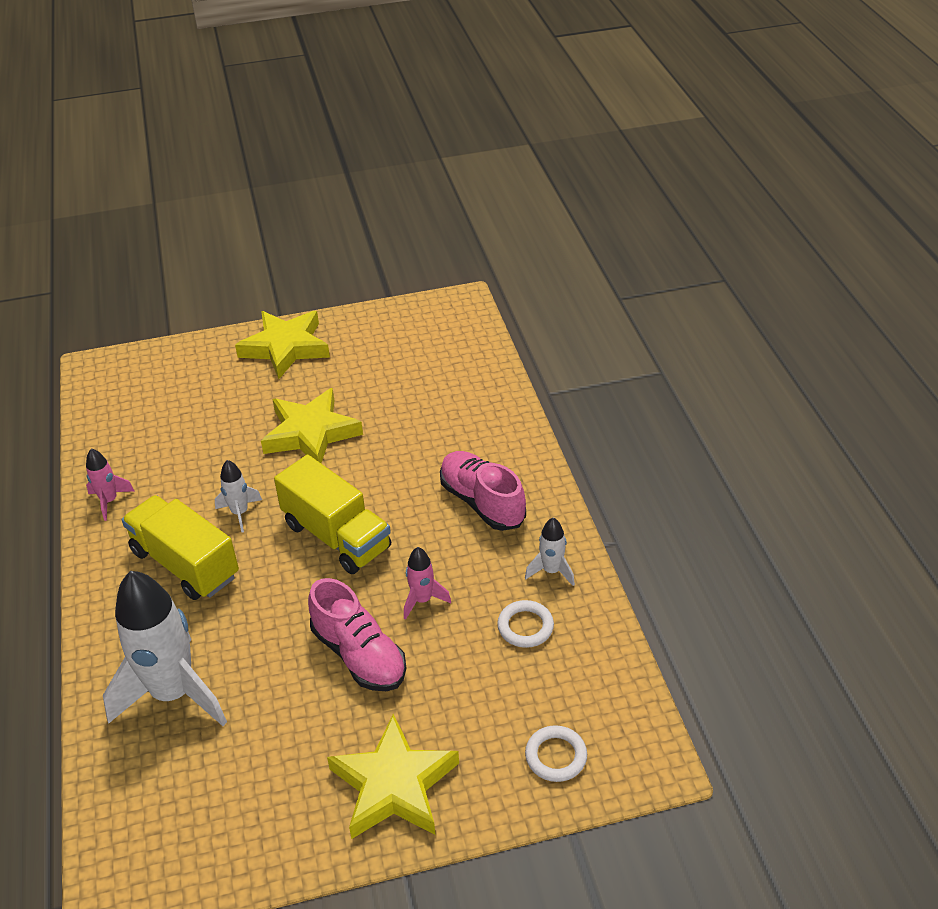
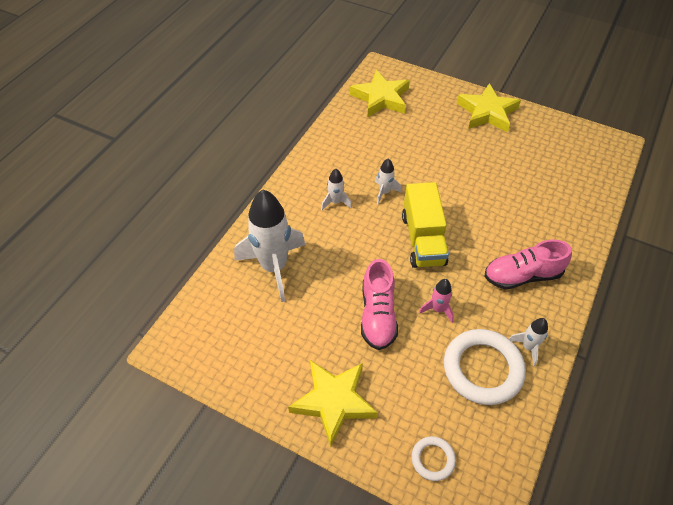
camera: 40 degrees right, 10 degrees up
(109, 501) = (328, 144): pink rocket -> none
(185, 564) = (335, 202): yellow truck -> white rocket
(311, 433) = (459, 171): yellow star -> yellow star (381, 98)
(482, 502) = (522, 276): pink shoe -> pink shoe turned 105 degrees counterclockwise
(525, 627) = (482, 369): white ring -> white ring, size x2.00

